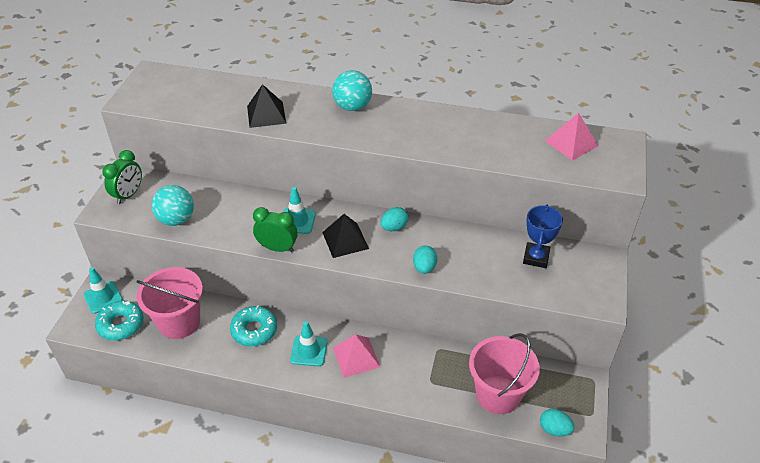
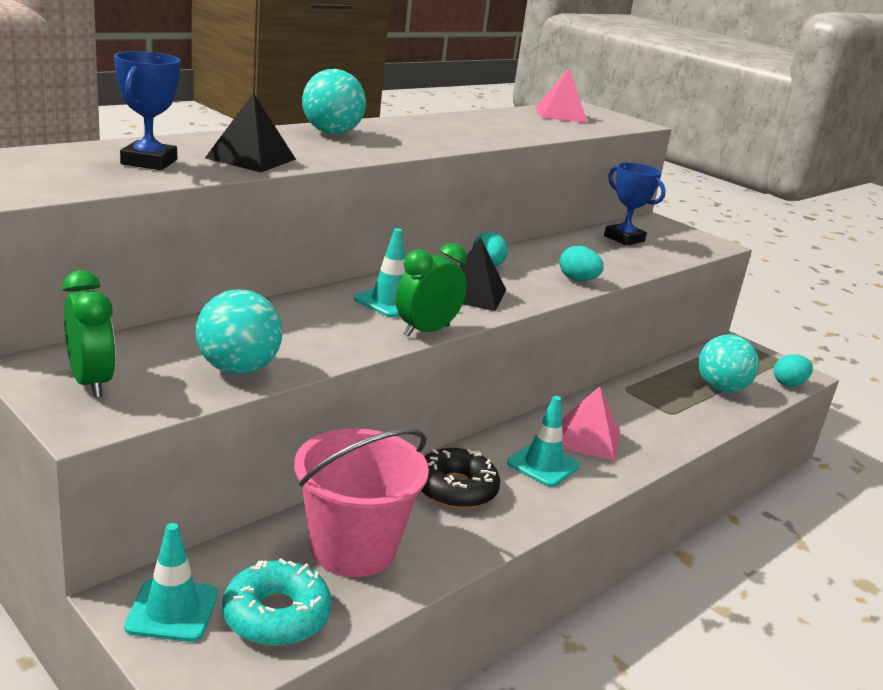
camera: 60 degrees left, 20 degrees down
(219, 100) = (149, 162): none -> blue trophy
(254, 330) = (455, 489): turquoise donut -> black donut
(498, 394) = (721, 388): pink bucket -> turquoise ball

